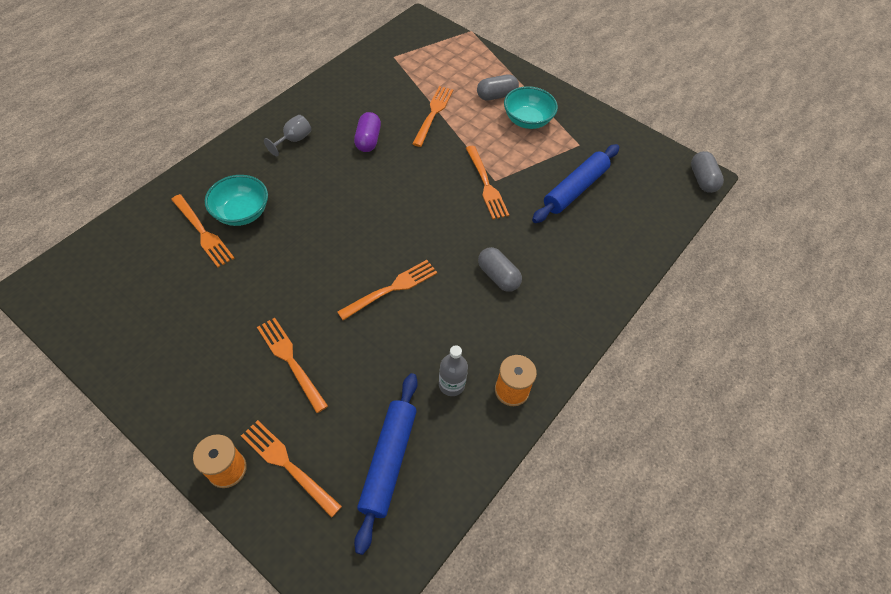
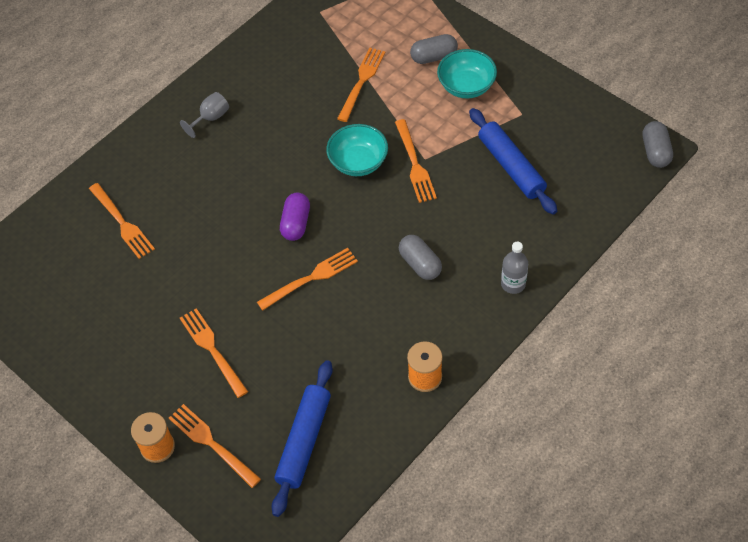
camera: 10 degrees right, 0 degrees up
(242, 213) = (160, 201): turquoise bowl -> turquoise bowl (358, 162)
(368, 140) = (290, 116): purple capsule -> purple capsule (296, 223)
(451, 384) = (366, 372): grey bottle -> grey bottle (513, 284)
(575, 189) = (511, 166): blue rolling pin -> blue rolling pin turned 75 degrees counterclockwise

